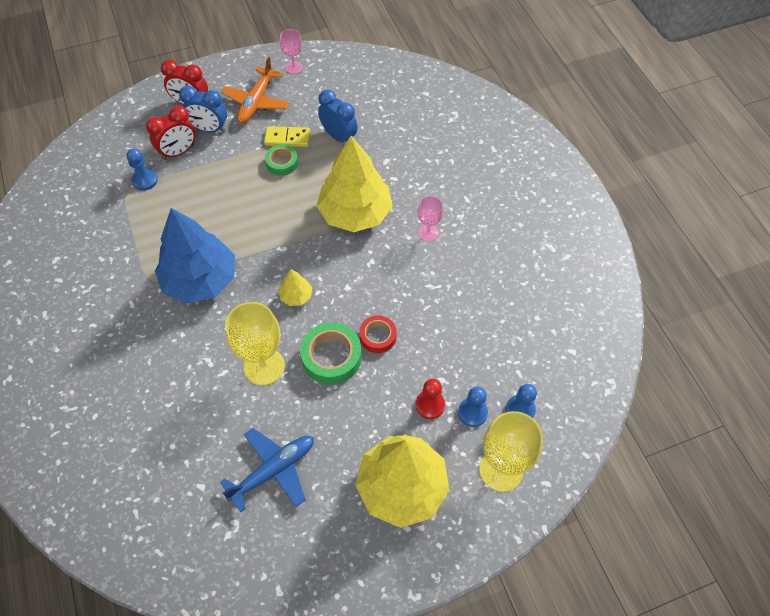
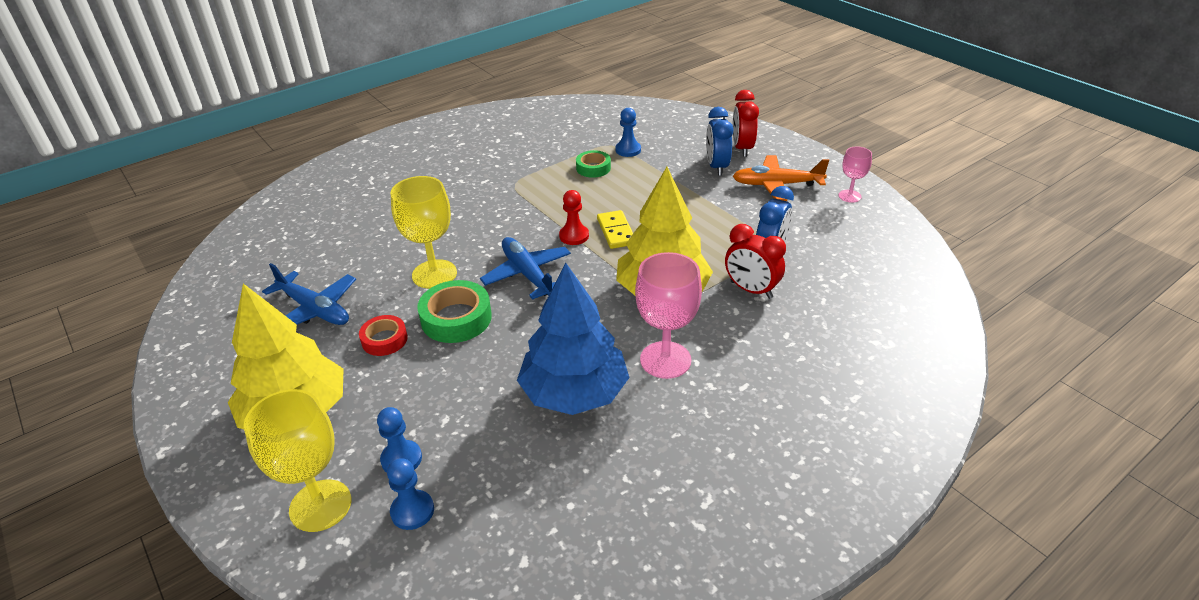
camera: 75 degrees right, 20 degrees down
(178, 152) = (674, 158): red clock -> red clock (751, 290)
(200, 280) = (525, 210): blue tree -> blue tree (574, 393)
(282, 163) = (702, 222): green tape -> green tape (593, 168)
(287, 138) = (740, 217): yellow domino -> yellow domino (616, 232)
(296, 296) = (527, 274): yellow tree -> blue plane
(378, 336) = (493, 348): red tape -> red tape (384, 340)
(428, 233) = (665, 360): pink goblet -> pink goblet, size x1.81
(430, 405) = (407, 415): red pawn -> red pawn (574, 236)

